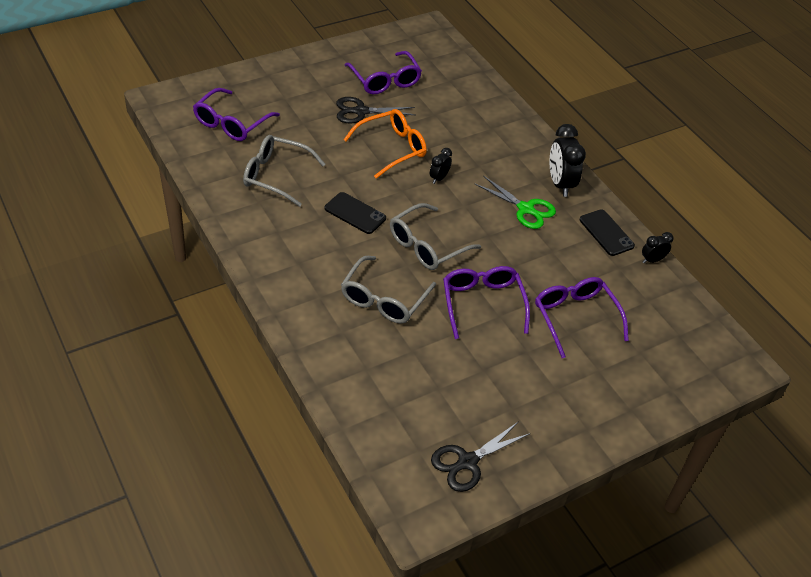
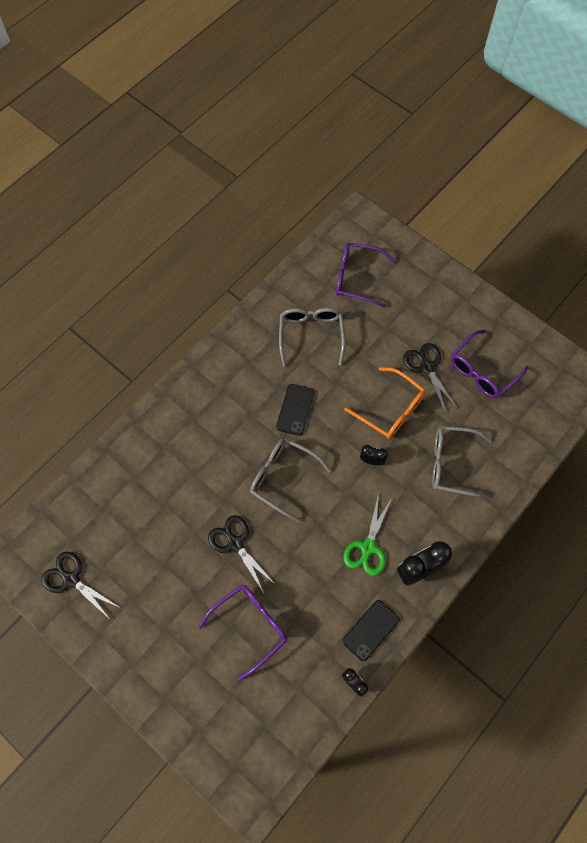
camera: 75 degrees right, 20 degrees up
(384, 299) = (209, 465): grey glasses -> grey glasses (452, 464)
(482, 303) = (235, 543): purple glasses -> black scissors

